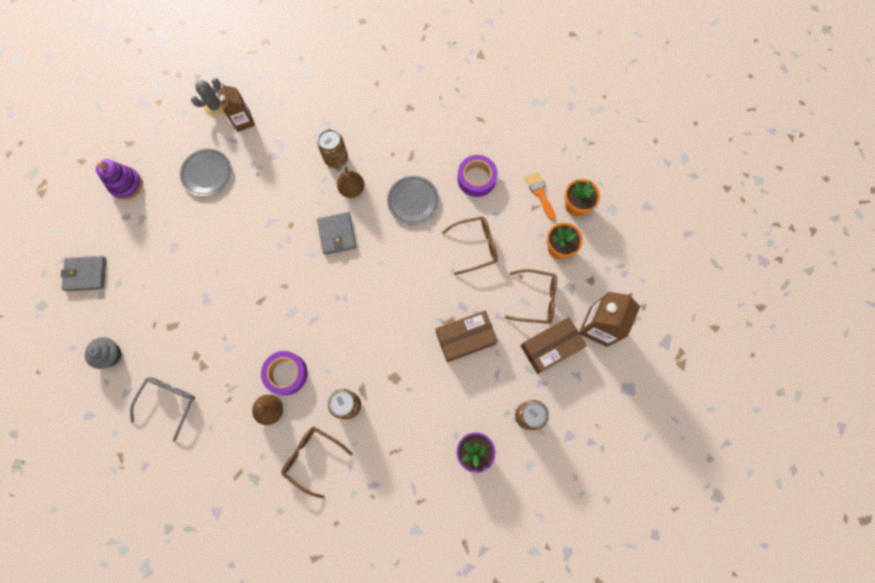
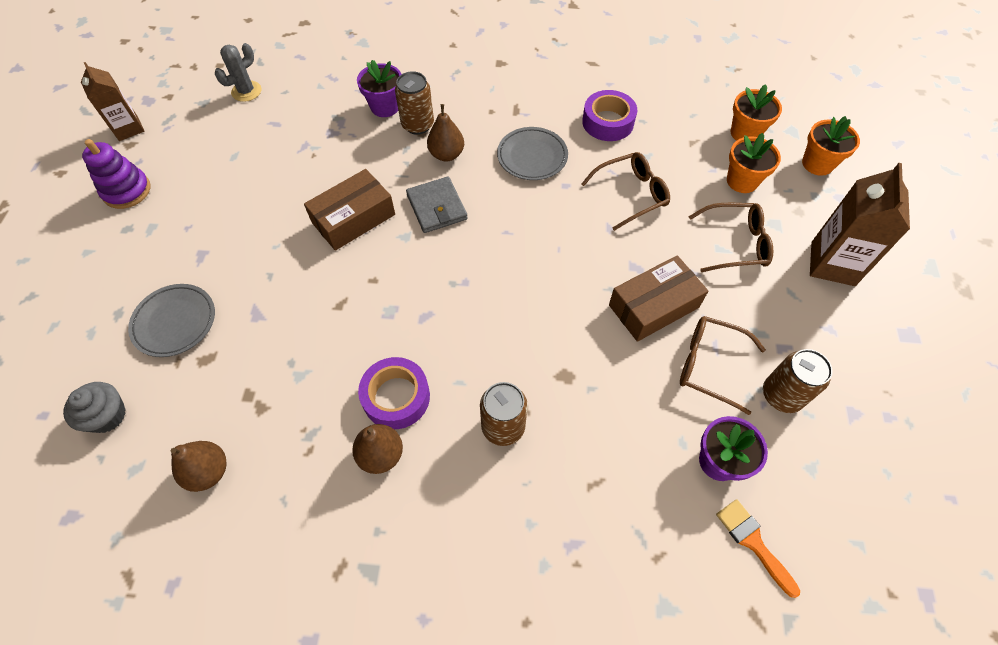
camera: 10 degrees left, 15 degrees down
(86, 274) = (66, 309): grey wallet -> none
(168, 402) = (208, 472): grey glasses -> brown pear
(207, 174) = (243, 164): grey plate -> grey plate (175, 322)
(243, 121) = (286, 102): brown carton -> brown carton (128, 128)
(312, 458) = (463, 518): brown glasses -> brown glasses (709, 365)
(315, 137) = (385, 107): none -> purple flower pot
(540, 193) = (694, 126): orange brush -> orange brush (753, 542)
(550, 347) = (778, 299): brown box -> brown box (353, 218)
(619, 242) = (817, 164): none -> orange flower pot

